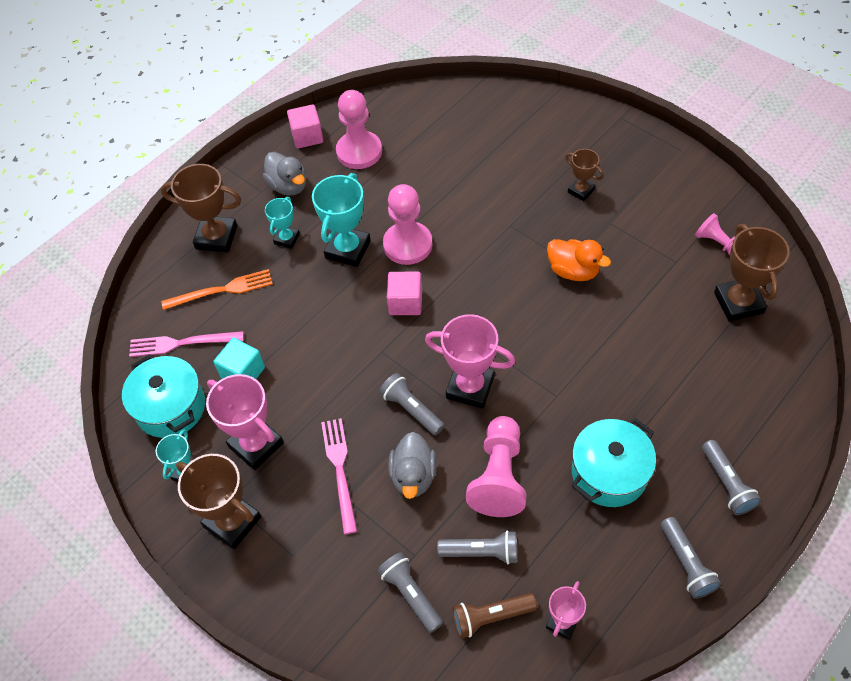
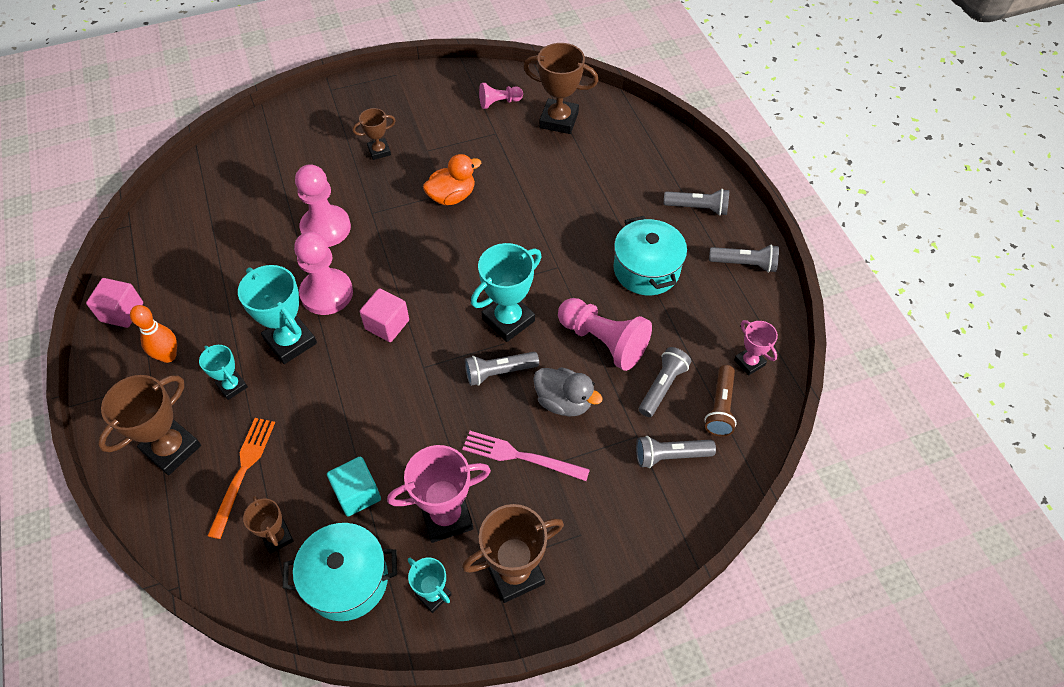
camera: 65 degrees left, 0 degrees up
(182, 343) = (277, 537): pink fork -> brown trophy
(288, 186) = (168, 356): grey duck -> orange bowling pin
(359, 152) = (184, 279): pink pawn -> pink pawn (326, 228)
(470, 387) = (508, 320): pink trophy -> turquoise trophy

